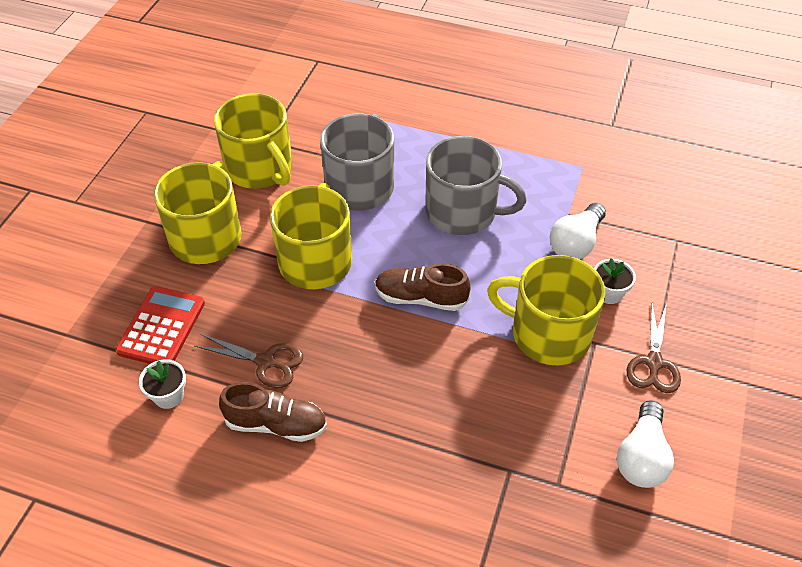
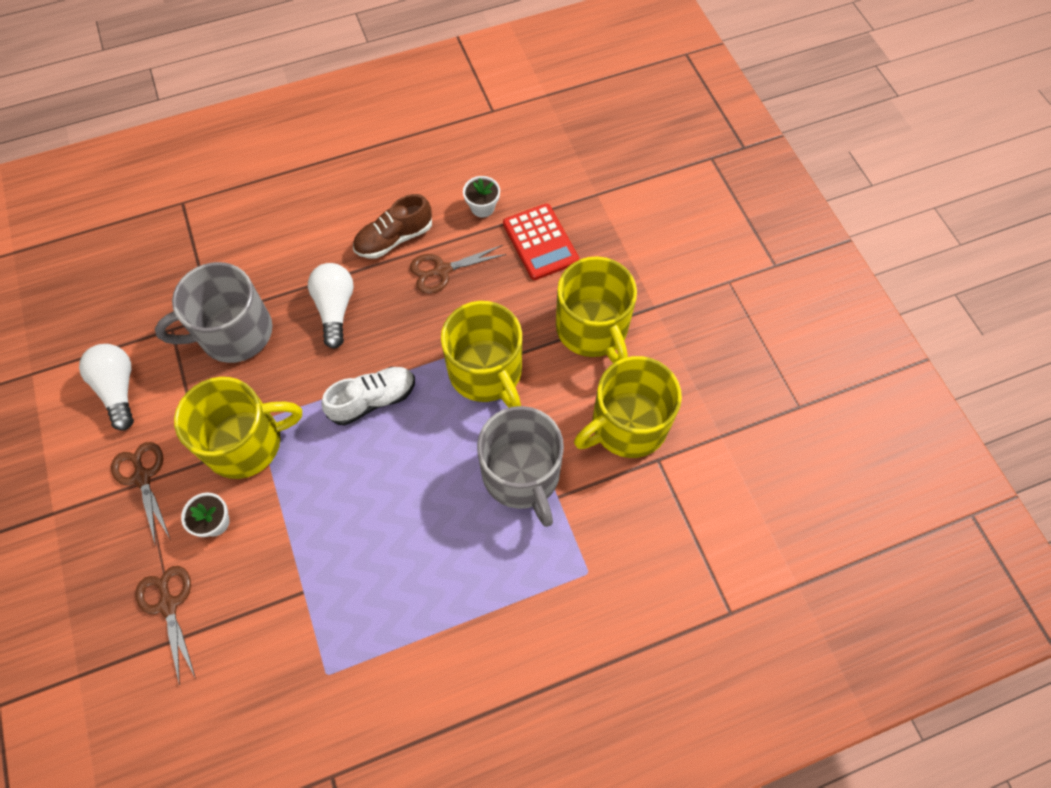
camera: 140 degrees right, 15 degrees up
(260, 168) = (627, 425): yellow mug -> yellow mug turned 45 degrees counterclockwise
(421, 298) = (373, 400): brown shoe -> white shoe
(463, 212) = (405, 516): grey mug -> grey mug (234, 333)
(576, 243) = (275, 559): white light bulb -> white light bulb (335, 308)
(674, 263) = (168, 605): none -> brown scissors

